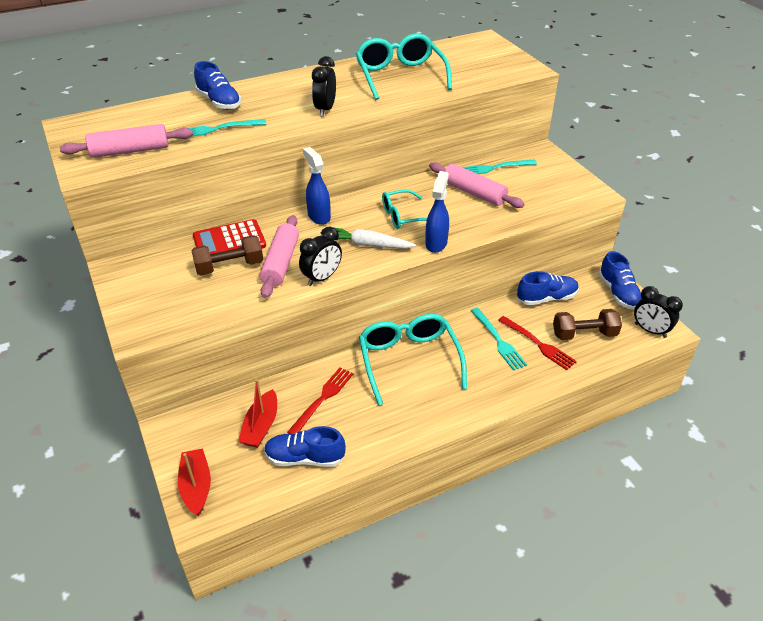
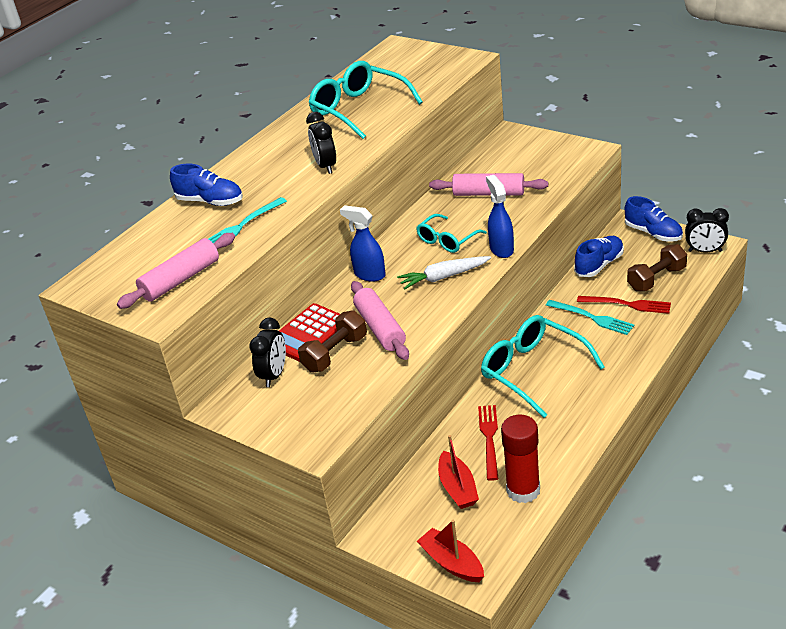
camera: 25 degrees left, 5 degrees down
(305, 458) = (523, 490): blue shoe -> red glue stick
(322, 278) = (432, 322): black clock -> black clock (274, 375)
(493, 168) = (483, 165): turquoise fork -> none

